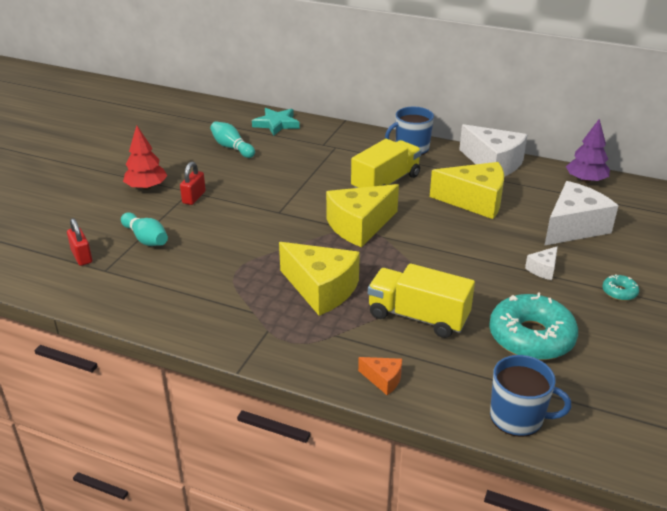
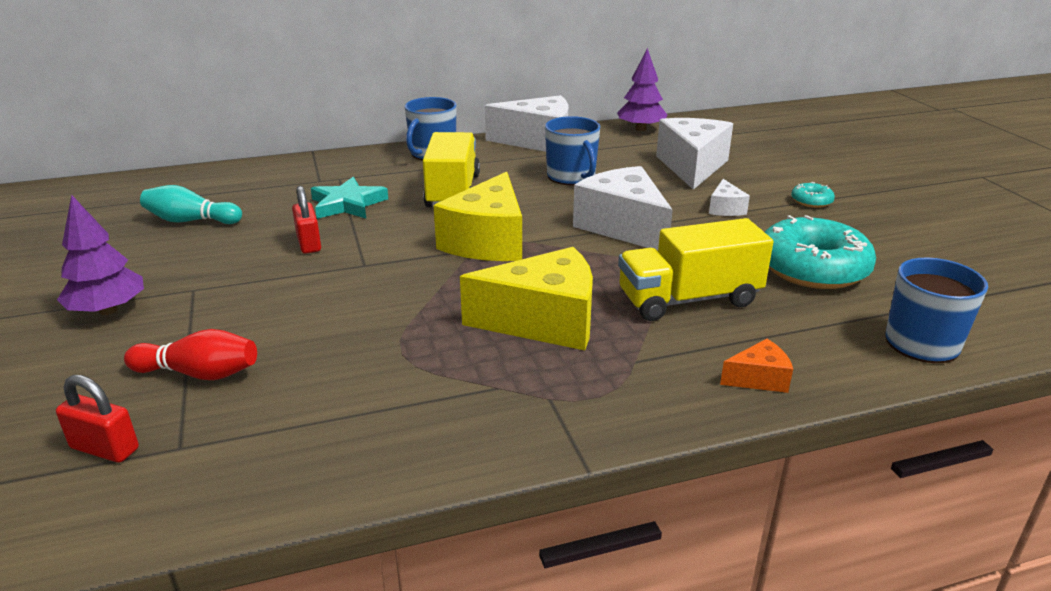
camera: 40 degrees left, 5 degrees down
(146, 187) = (108, 310): red tree -> purple tree
(146, 239) = (199, 374): turquoise bowling pin -> red bowling pin
(194, 197) = (210, 294): red padlock -> red padlock (309, 243)
(276, 124) = (224, 179): turquoise star -> turquoise star (348, 204)
(453, 252) = (623, 227): none -> white cheese
(475, 201) = (572, 177): yellow cheese -> blue mug

